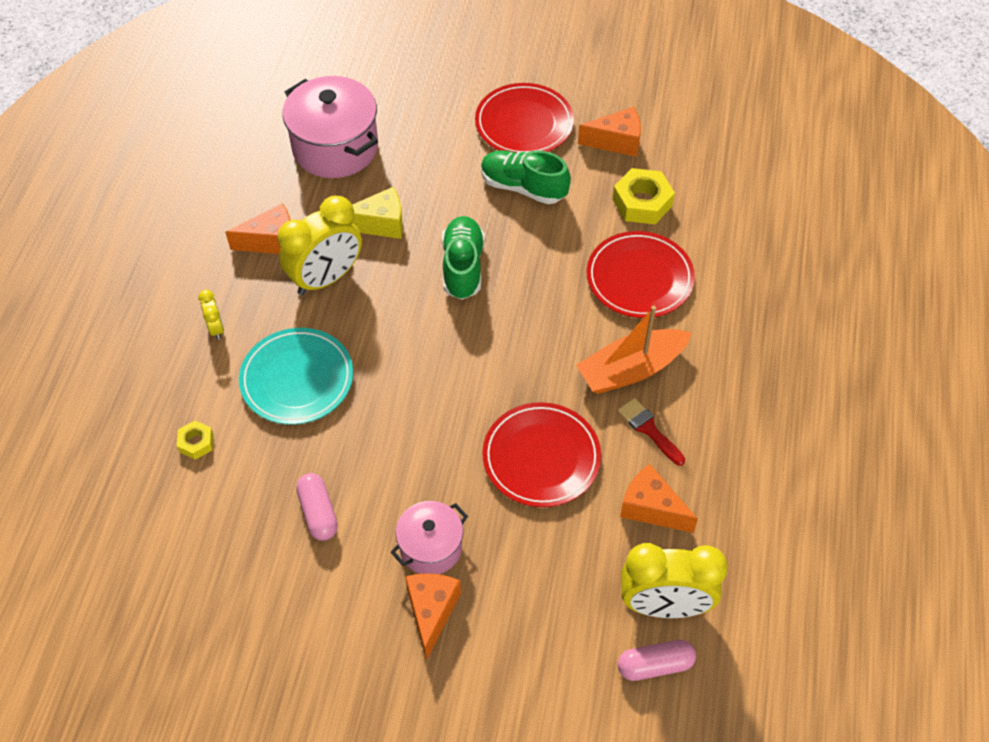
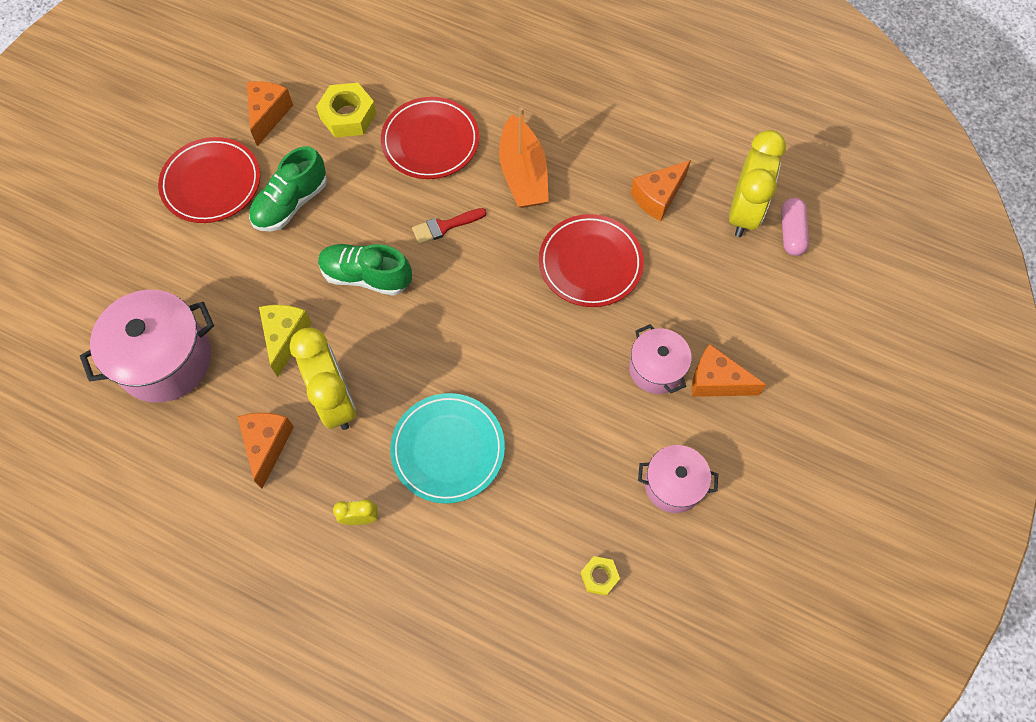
camera: 75 degrees left, 10 degrees up
(196, 443) = (493, 557): yellow nut -> yellow nut (599, 576)
(300, 589) = (673, 485): none -> pink pot
(318, 513) = (599, 456): pink capsule -> none
(649, 429) = (585, 178): red brush -> red brush (445, 226)

